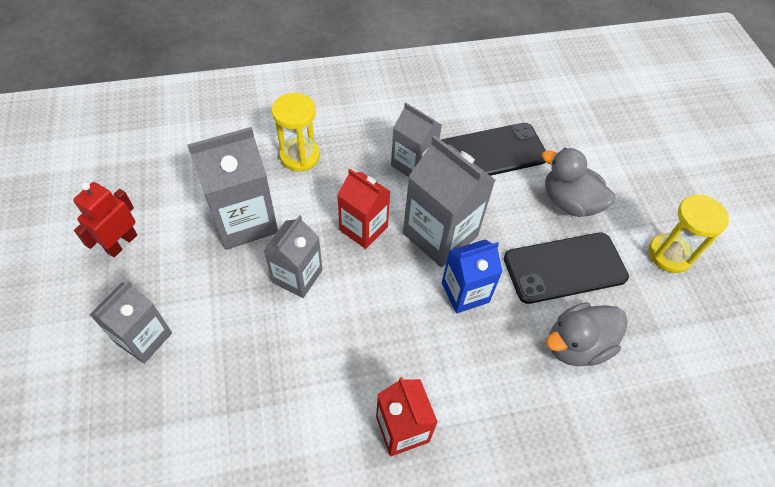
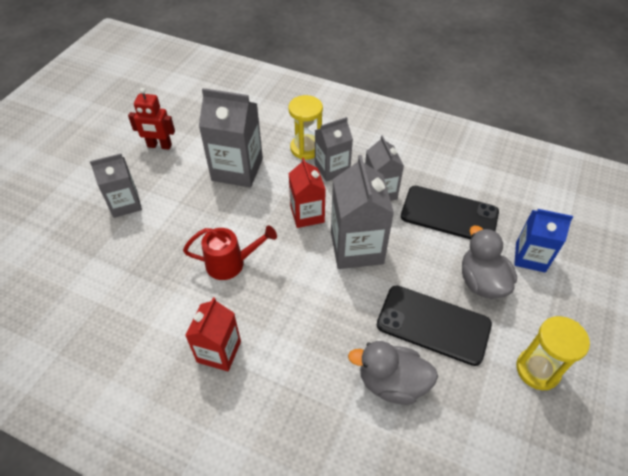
camera: 40 degrees right, 5 degrees down
(121, 243) = (159, 146): red robot -> red robot turned 150 degrees counterclockwise
(297, 276) = (239, 219): grey carton -> grey carton (332, 168)
(332, 328) = (231, 263): none -> red watering can
(465, 292) = (340, 295): blue carton -> blue carton (530, 257)

